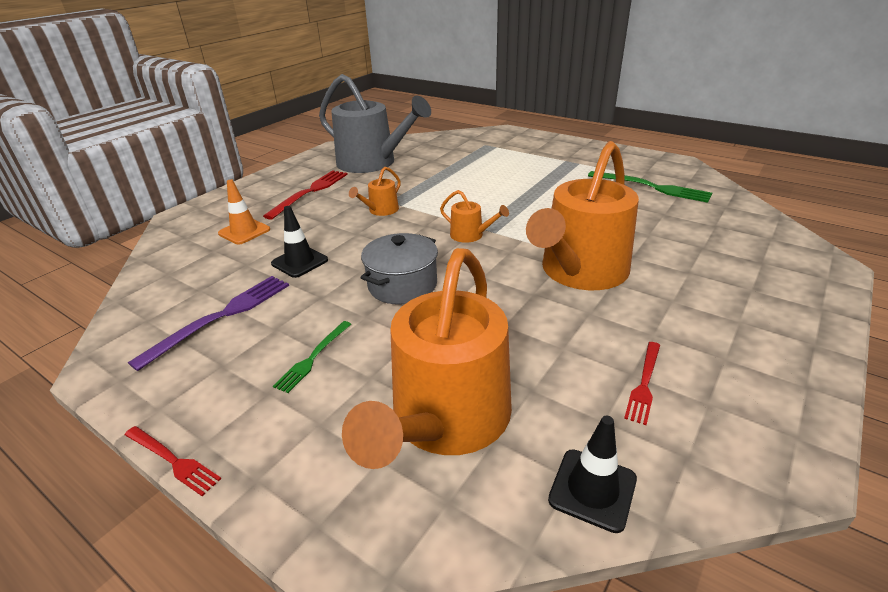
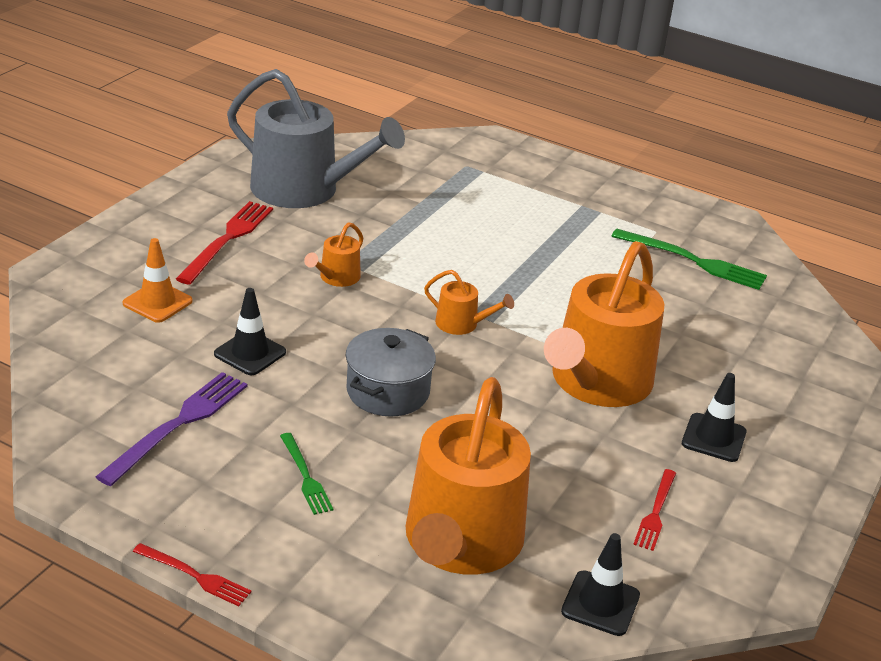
camera: 10 degrees left, 0 degrees up
(313, 357) = (305, 476): green fork -> green fork turned 45 degrees counterclockwise
(691, 312) = (713, 438): none -> black traffic cone

